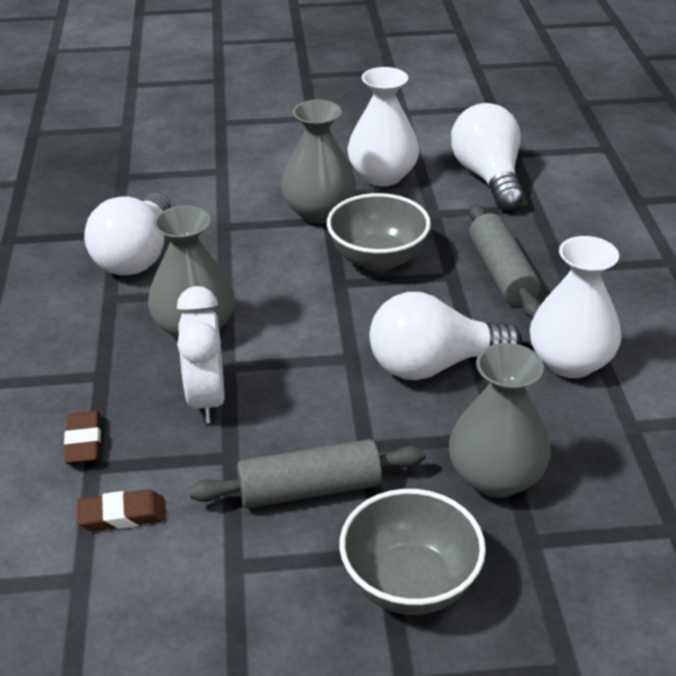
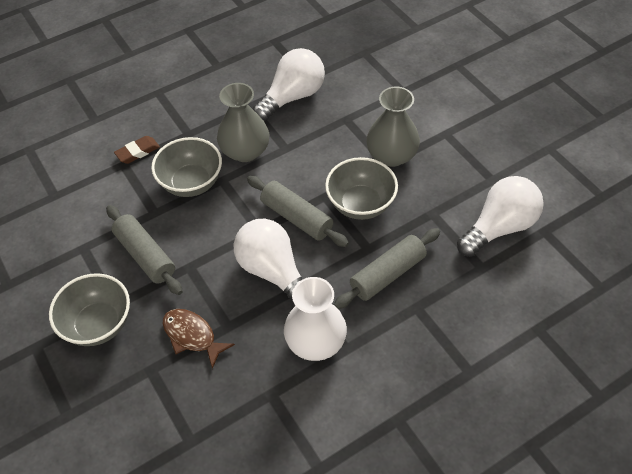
camera: 65 degrees right, 15 degrees up
(122, 515) = (97, 190): brown eraser -> none
(136, 256) = (292, 97): white light bulb -> white light bulb turned 150 degrees clockwise
(206, 399) = (191, 183): white clock -> grey bowl
(357, 317) = (296, 218): none -> grey rolling pin
(382, 176) = (457, 169): white vase -> none
(495, 477) = (192, 336): grey vase -> brown fish

